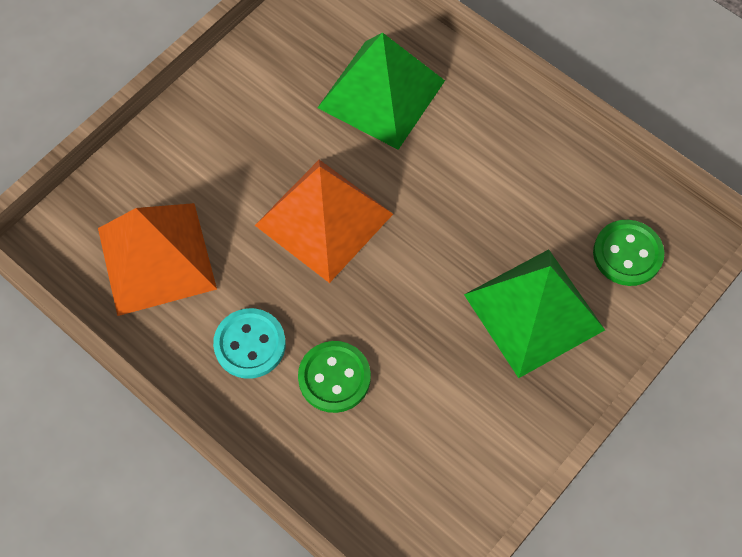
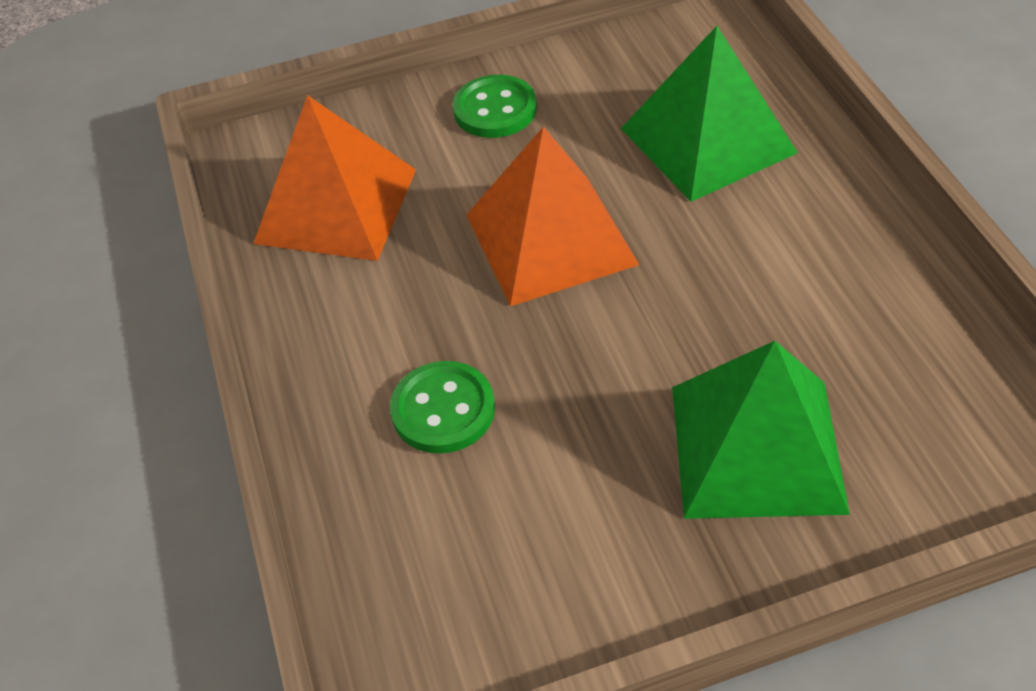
camera: 35 degrees right, 15 degrees down
(250, 344) = (371, 331): turquoise button -> none
(627, 254) = (939, 434): green button -> green button (495, 110)

